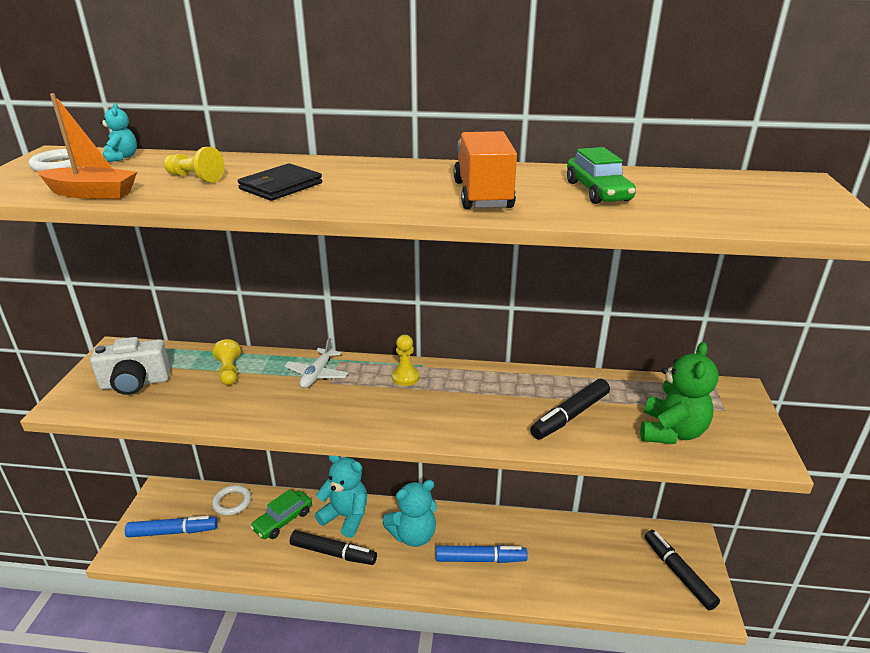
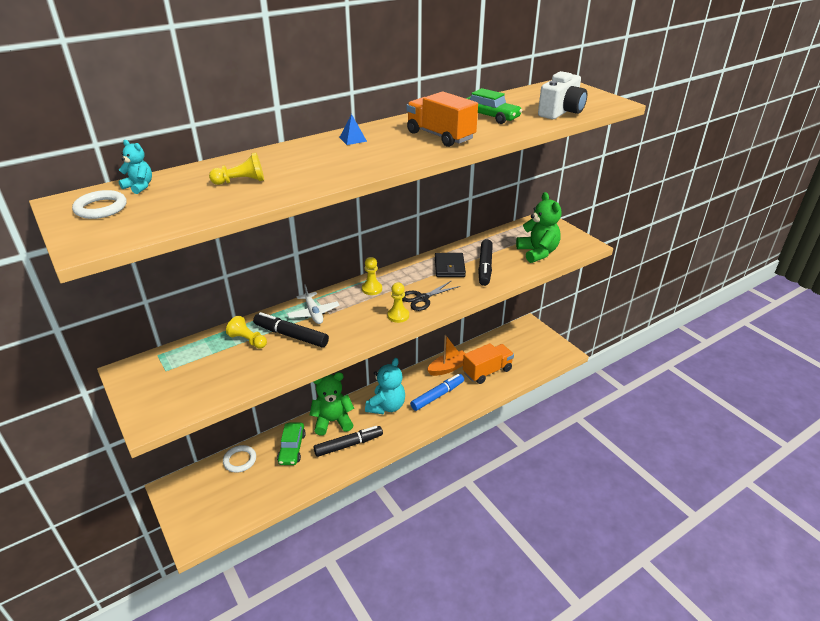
camera: 40 degrees left, 5 degrees up
(92, 193) = (191, 216): orange boat -> orange boat (448, 368)
(135, 383) = (185, 381): white camera -> white camera (561, 112)
(173, 532) = (217, 503): blue marker -> none
(281, 186) = (314, 168): black wallet -> black wallet (449, 267)
(346, 517) = (332, 421): turquoise teddy bear -> green teddy bear
(380, 171) = (353, 139): none -> blue pyramid
(391, 422) = (398, 316): none -> yellow pawn
(443, 416) = (422, 298): none -> black scissors
(572, 567) = (487, 371): none -> orange truck
(678, 573) = (537, 345): black marker -> black marker (291, 335)

